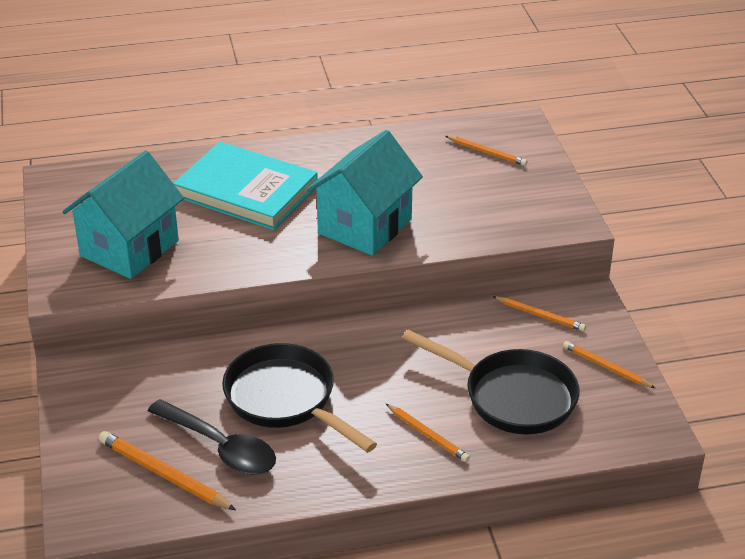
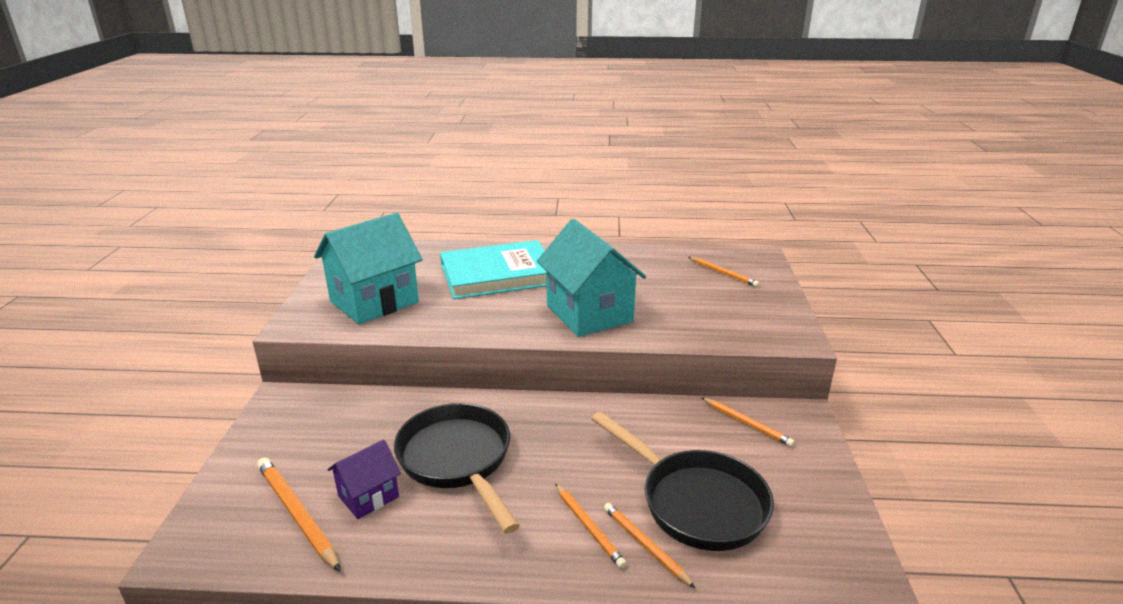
camera: 15 degrees right, 10 degrees down
(220, 447) = (368, 496): black spoon -> purple house
(246, 191) = (498, 274): turquoise book -> turquoise book turned 60 degrees counterclockwise
(365, 226) = (589, 313): turquoise house -> turquoise house turned 75 degrees counterclockwise
(606, 367) = (811, 489): orange pencil -> orange pencil (645, 545)

